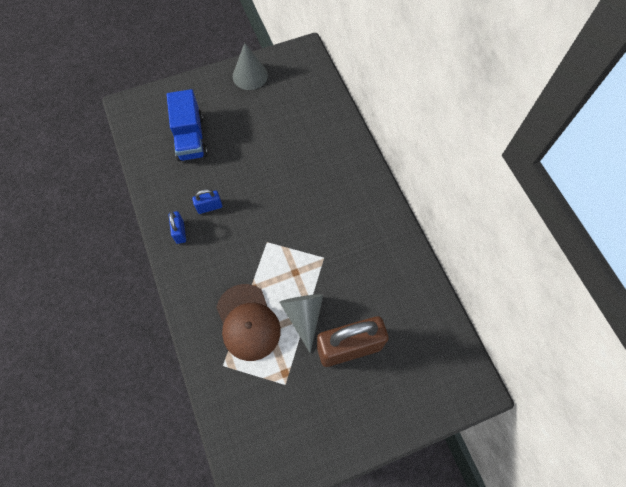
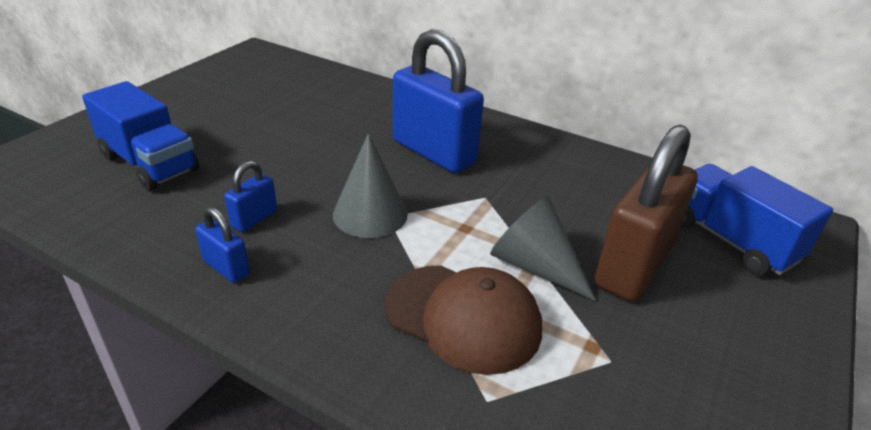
camera: 40 degrees left, 30 degrees down
(250, 75) = (196, 86): grey cone -> grey cone (370, 214)
(328, 207) = (433, 152): none -> blue padlock
(417, 367) = (730, 240): none -> blue truck

